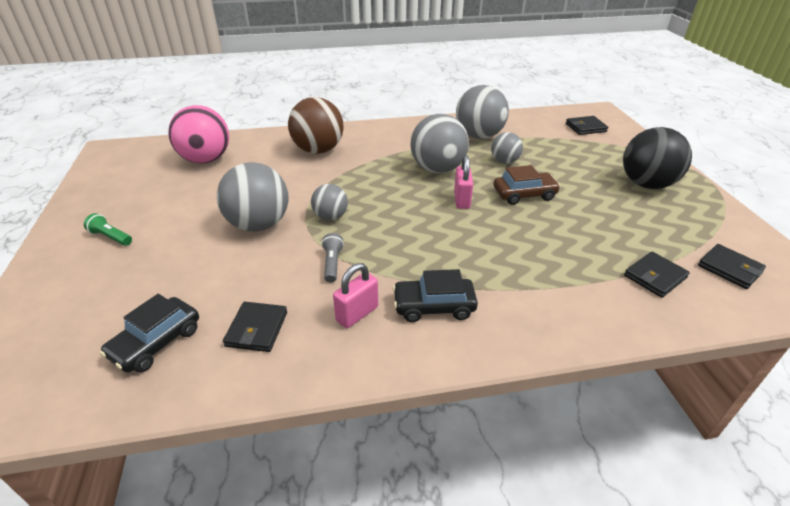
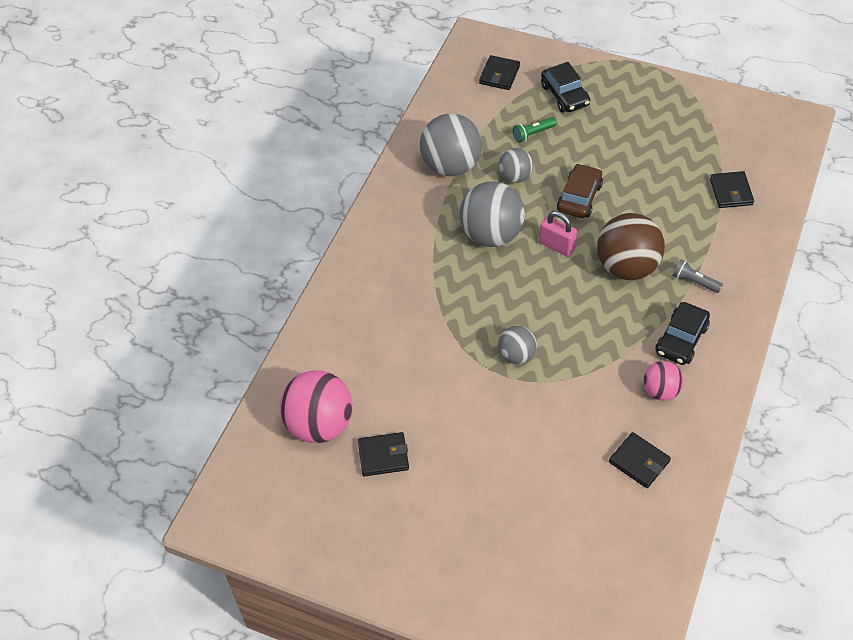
camera: 55 degrees left, 15 degrees up
(111, 237) = (431, 544): green flashlight -> green flashlight (533, 134)
(156, 342) = (615, 533): black car -> black car (565, 95)
(259, 225) = (492, 416): grey ball -> none
(318, 150) = (376, 314): brown ball -> brown ball (627, 267)
(332, 263) = (588, 382): grey flashlight -> grey flashlight (694, 282)
(357, 314) = (660, 391): pink padlock -> pink ball
(646, 184) = (622, 107): black ball -> none
(729, 268) = (749, 145): black wallet -> black wallet (383, 456)

